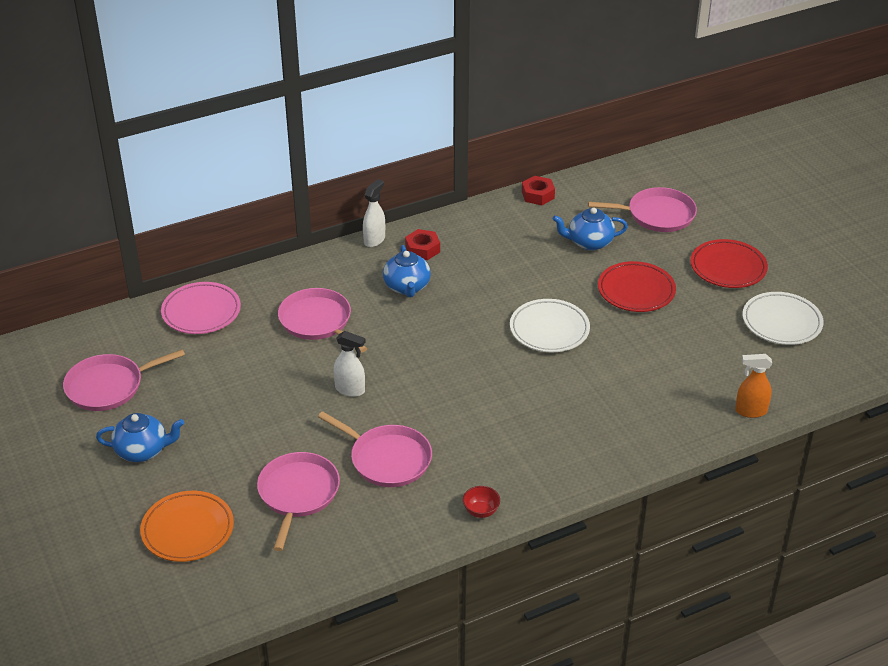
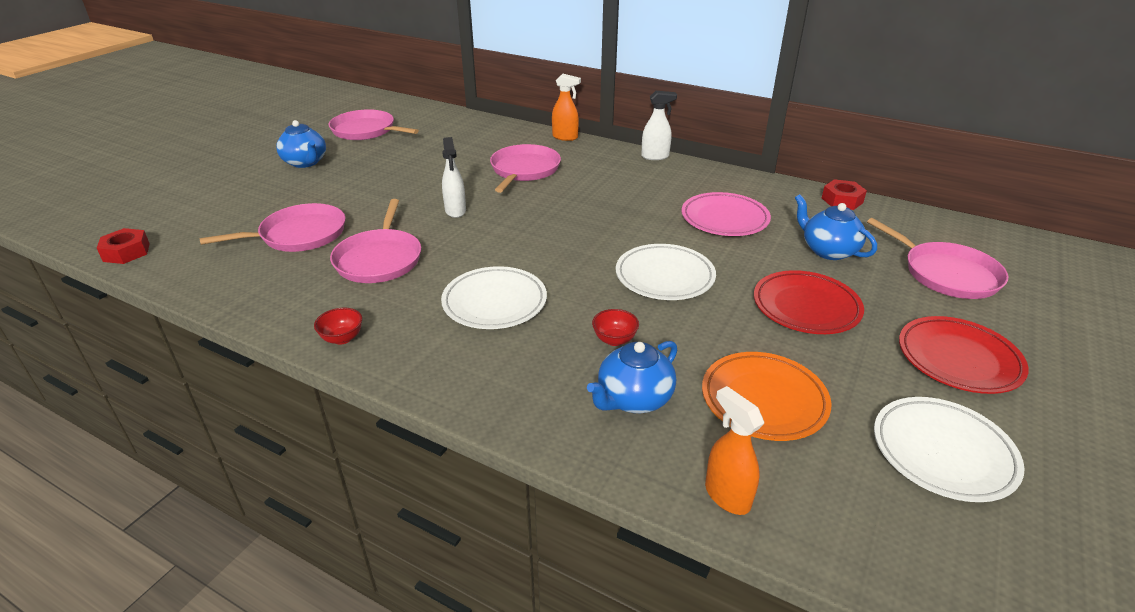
camera: 55 degrees right, 5 degrees down
(188, 530) = (223, 207): orange plate -> orange plate (763, 400)
(201, 312) = (480, 130): pink plate -> pink plate (724, 219)
(279, 269) = (565, 137): none -> orange spray bottle
(407, 287) = (618, 188): blue teapot -> blue teapot (633, 399)
(422, 249) = (676, 178): red nut -> red nut (126, 252)
(505, 421) = (494, 302): none -> white plate
(596, 387) = (614, 340): none -> red bowl

